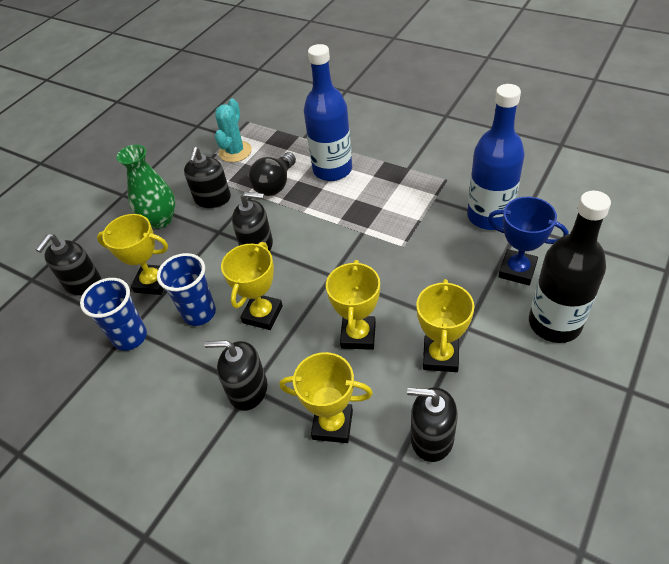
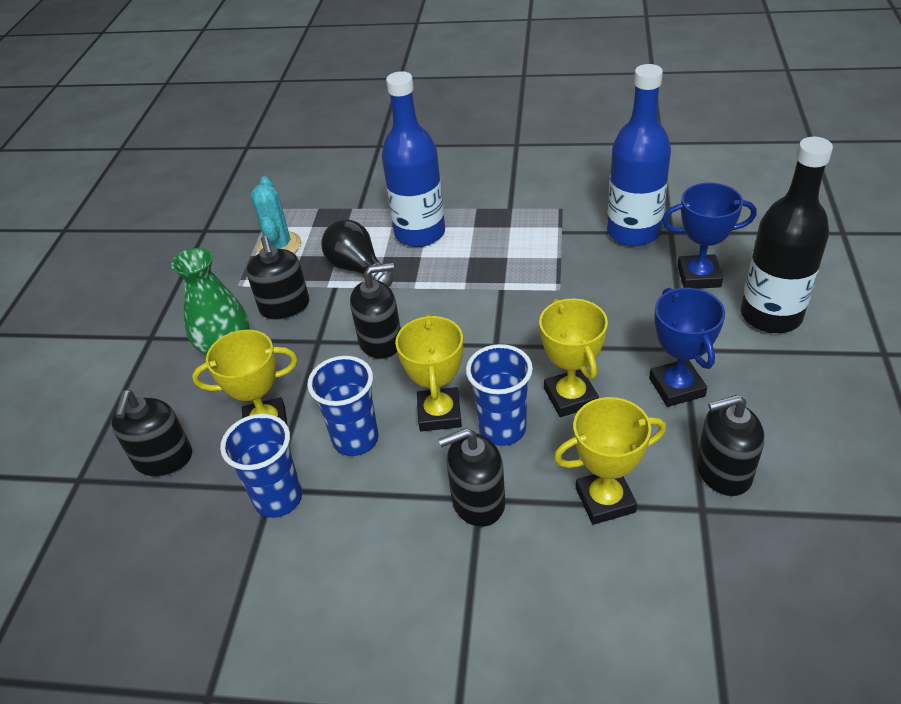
camera: 25 degrees left, 5 degrees down
(275, 185) = (358, 268): black light bulb -> black light bulb turned 135 degrees clockwise
(296, 342) = (502, 429): none -> blue cup
(440, 356) = (676, 387): yellow trophy -> blue trophy

